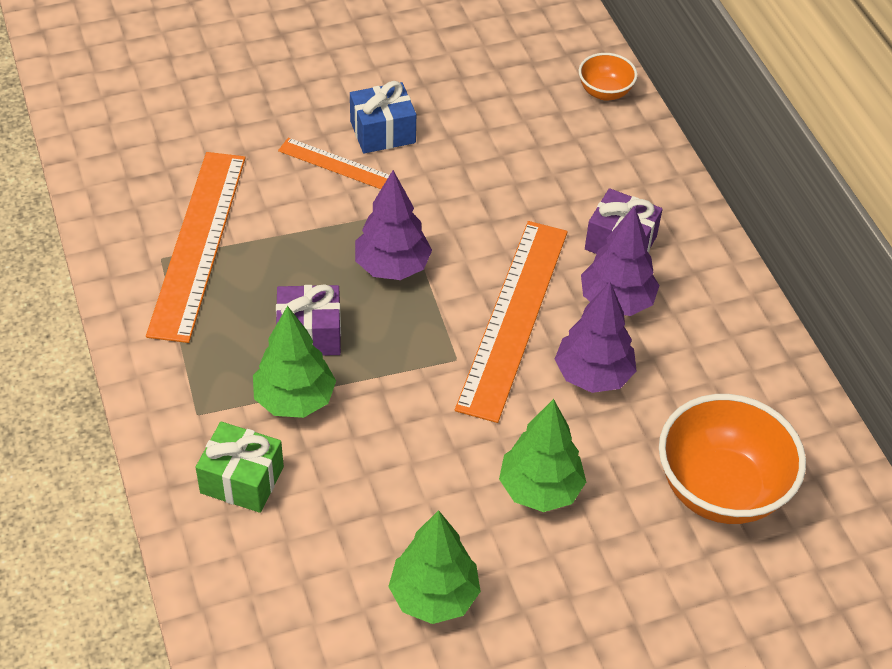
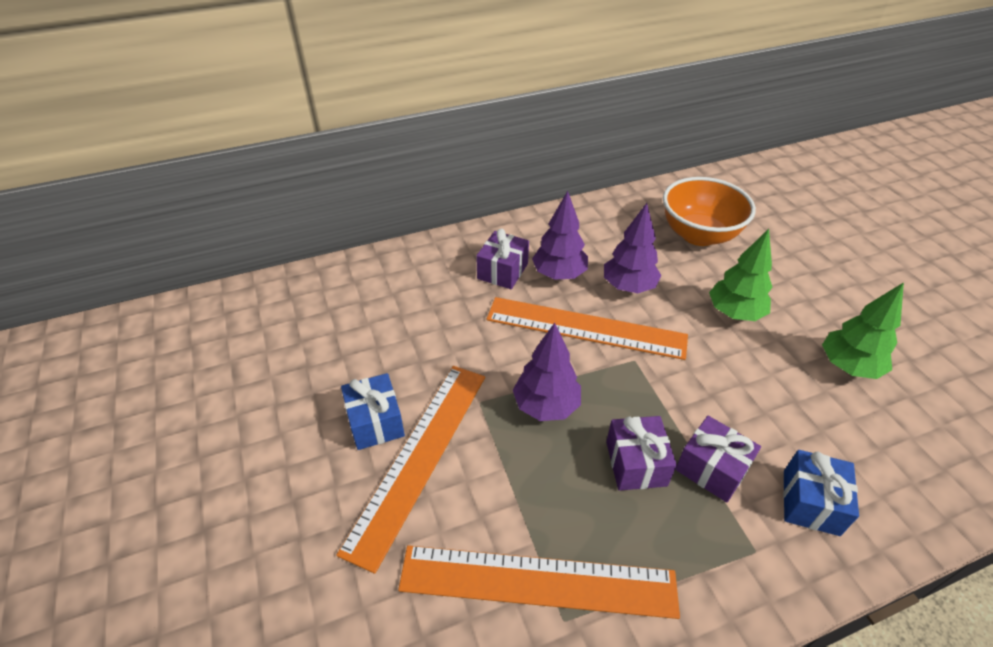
camera: 90 degrees left, 5 degrees down
(242, 480) = (810, 502): green gift -> blue gift
(294, 400) = (711, 469): green tree -> purple gift
(337, 165) = (419, 457): orange ruler -> orange ruler, size x1.91
(605, 92) = (341, 276): orange bowl -> none

